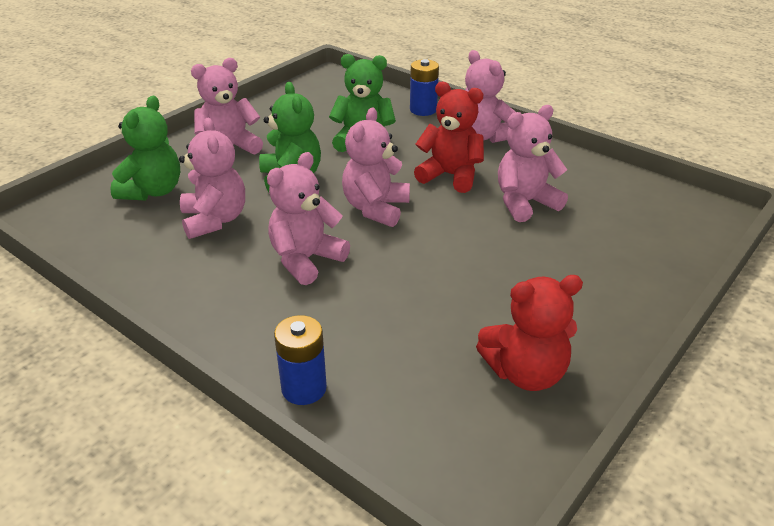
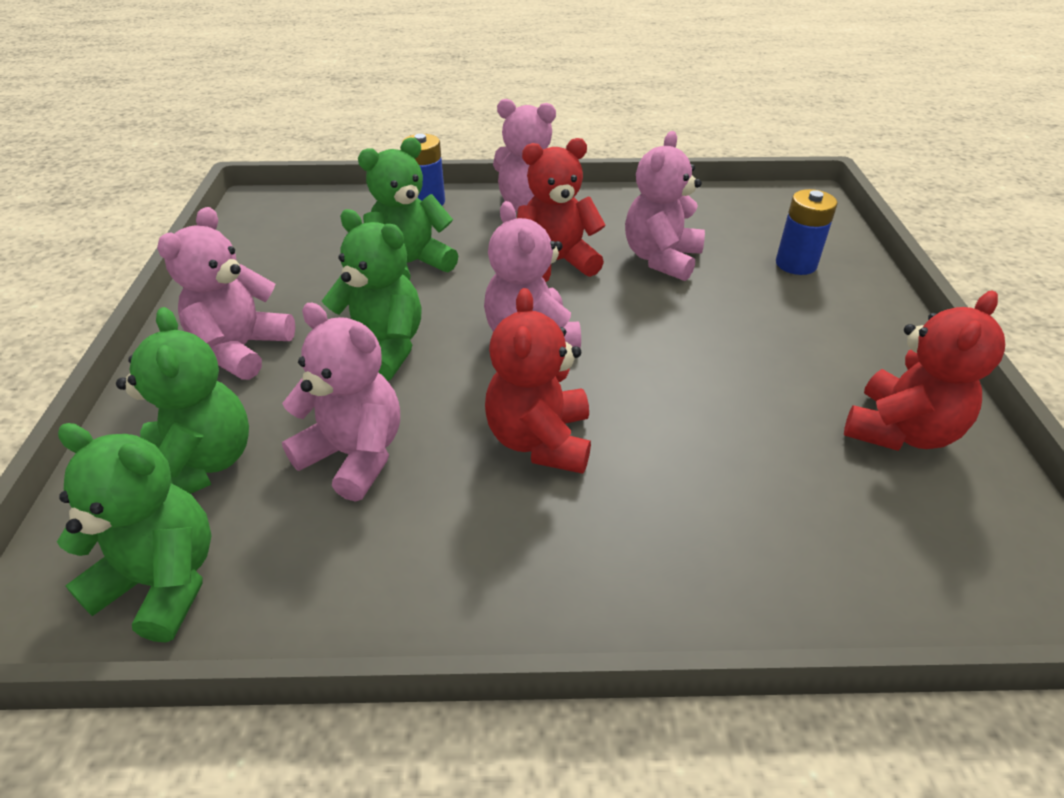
camera: 40 degrees left, 5 degrees up
(86, 229) = (163, 582): none -> green teddy bear
(304, 388) = (756, 599): blue battery -> blue battery (796, 264)
(306, 260) = (540, 440): pink teddy bear -> red teddy bear

